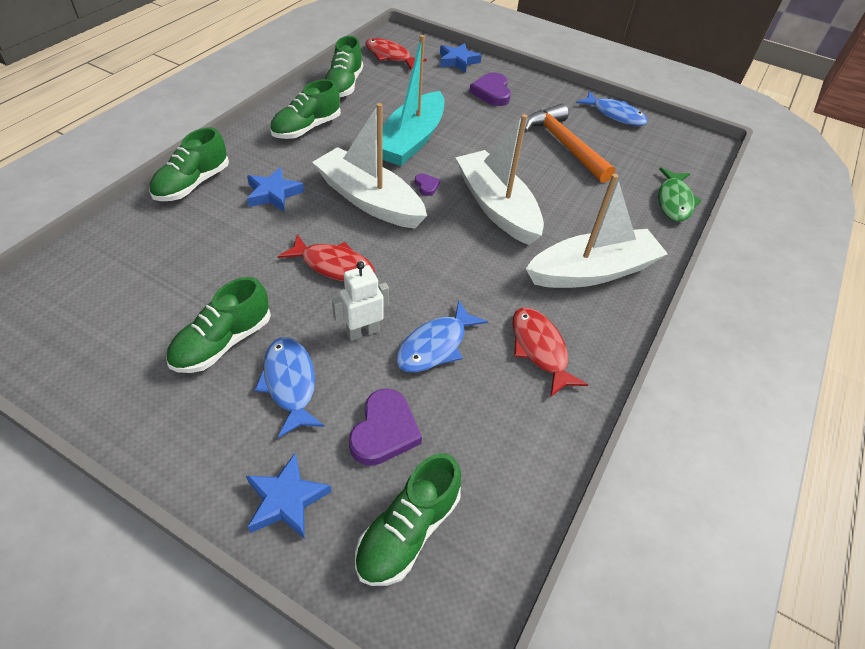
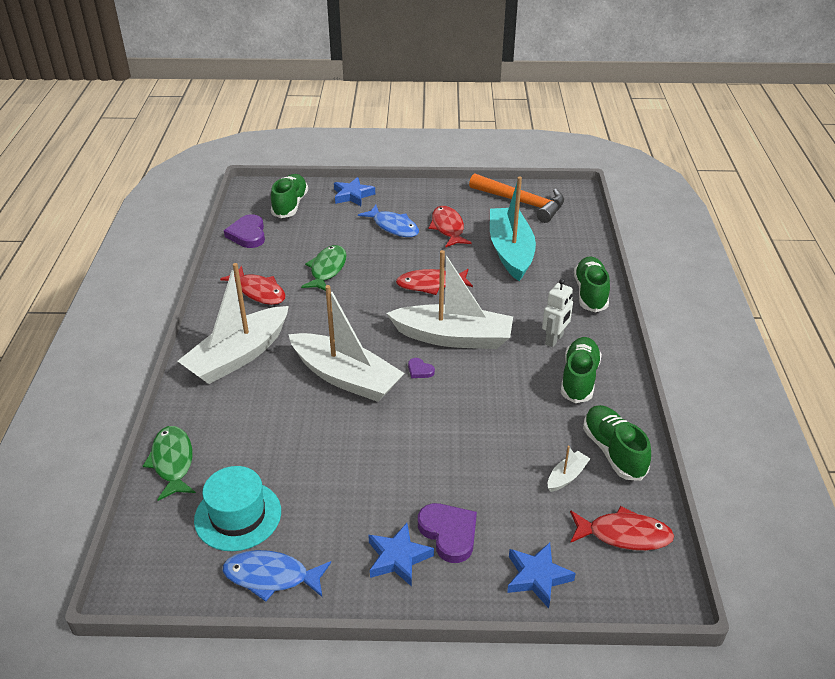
camera: 155 degrees right, 10 degrees down
(223, 342) = (448, 228): green shoe -> red fish
(273, 194) = (527, 311): blue star -> blue star (398, 558)
(362, 332) = (376, 260): white robot -> white robot (554, 339)
(384, 431) = (327, 228): purple heart -> purple heart (248, 234)
(390, 87) = (566, 476): none -> white boat
(411, 140) = (475, 412): turquoise boat -> turquoise boat (510, 251)
(435, 345) = (327, 269): blue fish -> green fish
(563, 145) = (317, 485): orange hammer -> orange hammer (522, 203)
(628, 150) = (238, 515): none -> turquoise hat

